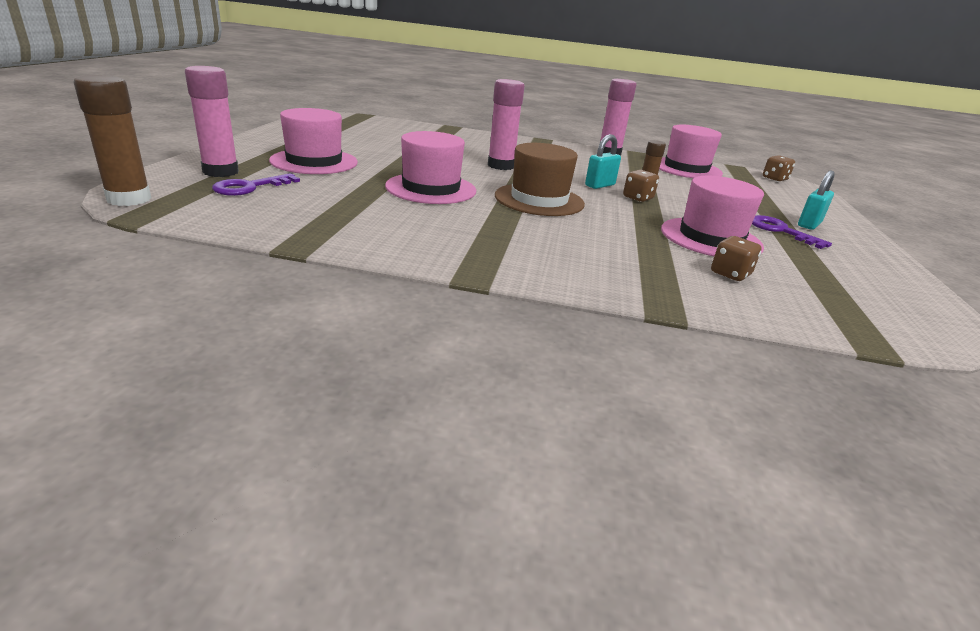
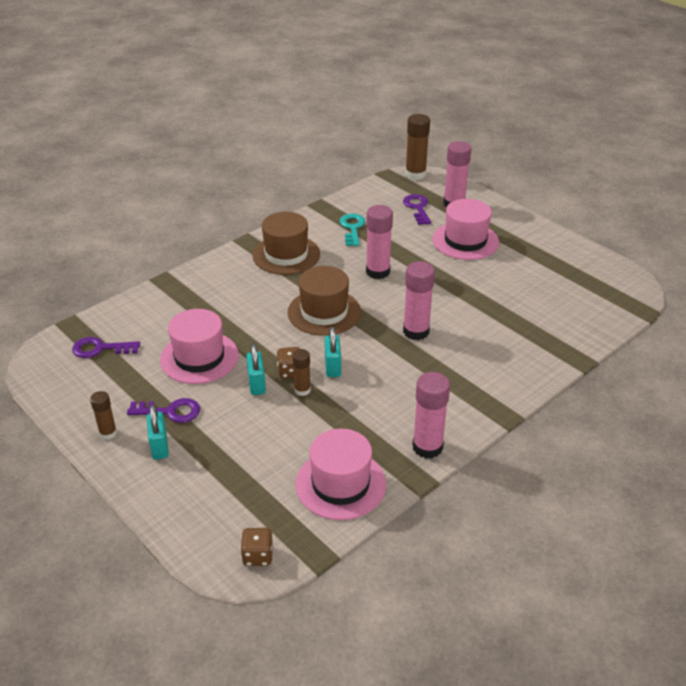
camera: 130 degrees right, 10 degrees up
(347, 214) = (352, 228): none -> turquoise key
(431, 188) = (378, 272): pink hat -> pink glue stick
(468, 239) = (286, 255): none -> brown hat
(678, 207) = (257, 384): none -> turquoise padlock
(730, 274) = (160, 327): brown dice -> none
(833, 298) = (100, 349): none -> purple key
(859, 249) = (108, 433): none -> brown glue stick

